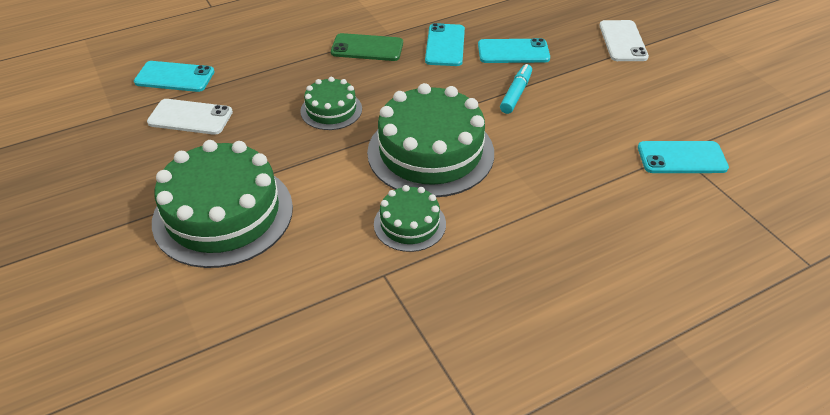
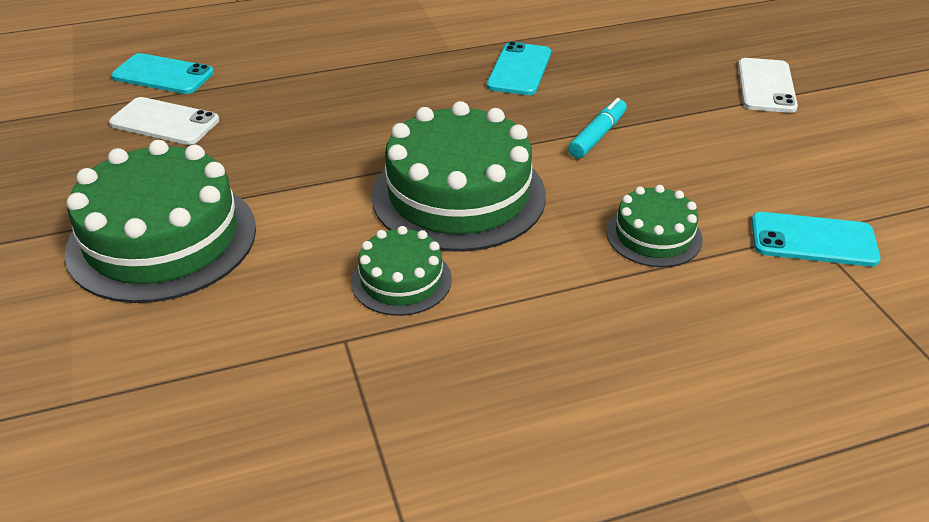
camera: 10 degrees right, 5 degrees down
(331, 110) = (344, 131): green cake -> green cake (654, 235)
(367, 48) = (416, 64): green phone -> none
(513, 52) = (609, 85): turquoise phone -> none

